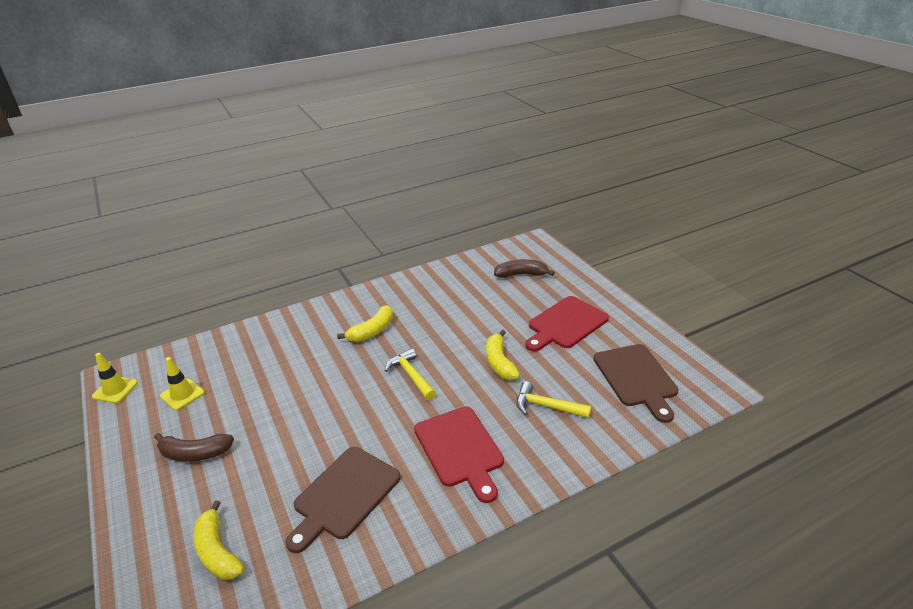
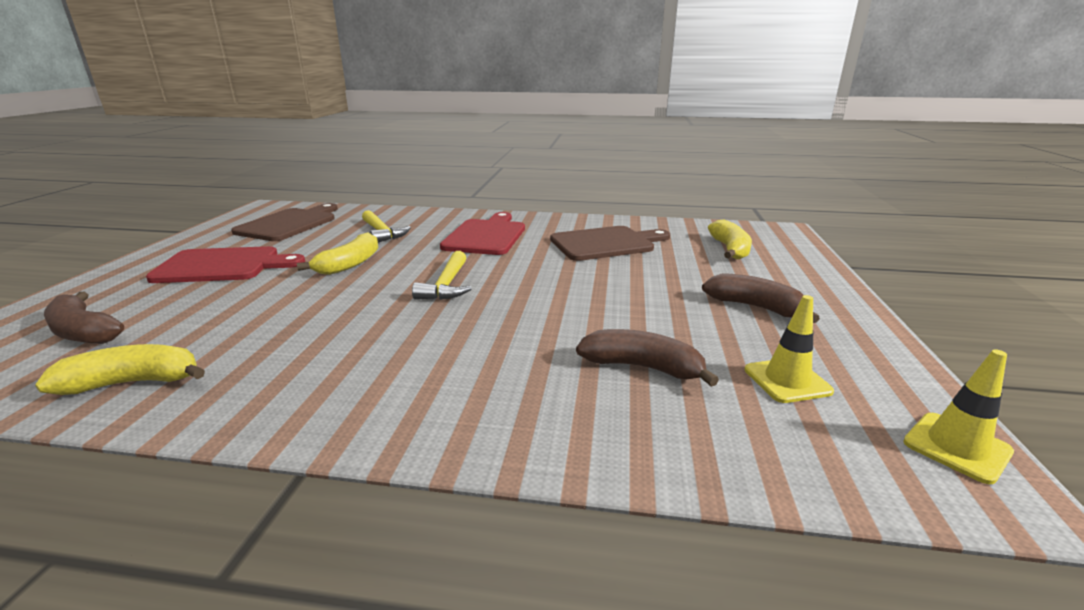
camera: 145 degrees left, 10 degrees down
(256, 370) = (642, 367): none -> brown banana
(372, 331) = (412, 349): yellow banana -> yellow banana (133, 382)

